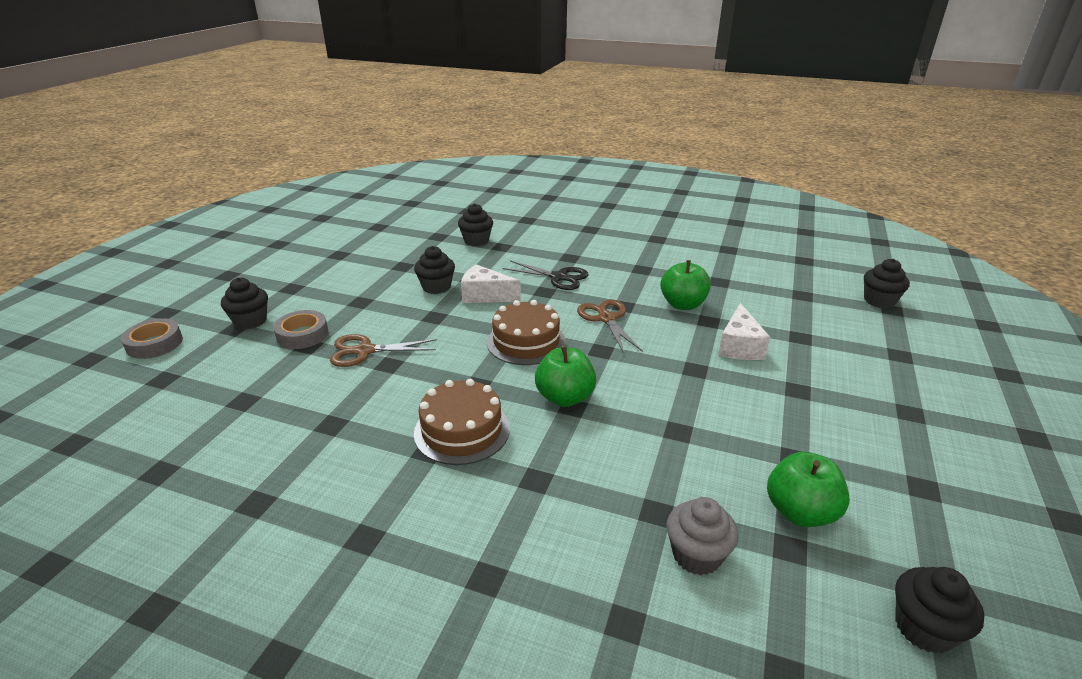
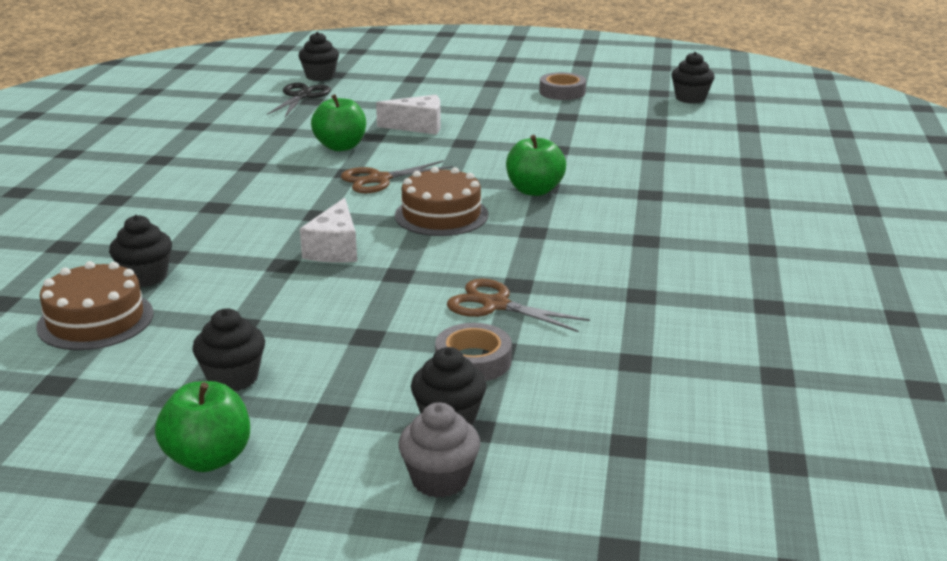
camera: 100 degrees left, 5 degrees down
(154, 344) = (547, 495): grey tape -> grey tape (562, 92)
(365, 351) = (496, 305): brown scissors -> brown scissors turned 135 degrees clockwise
(436, 287) = (313, 285): black cupcake -> black cupcake (233, 378)
(462, 430) = (609, 229): brown cake -> brown cake (95, 320)
(558, 277) = (277, 209): black scissors -> black scissors (301, 96)
(696, 555) = (683, 144): grey cupcake -> grey cupcake (440, 479)
(800, 512) = (622, 117): green apple -> green apple (208, 458)

